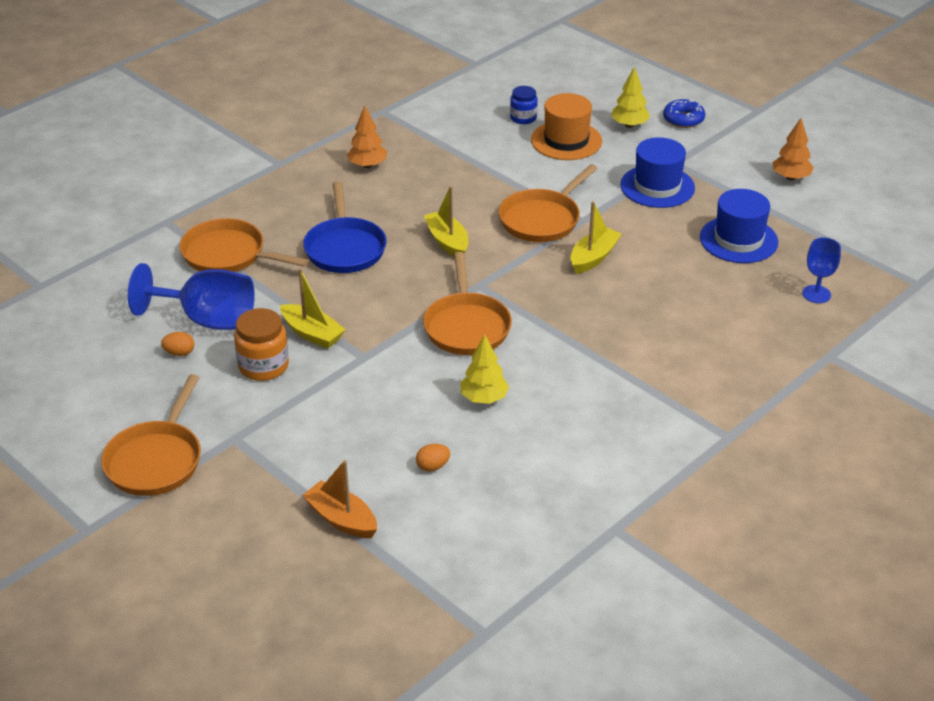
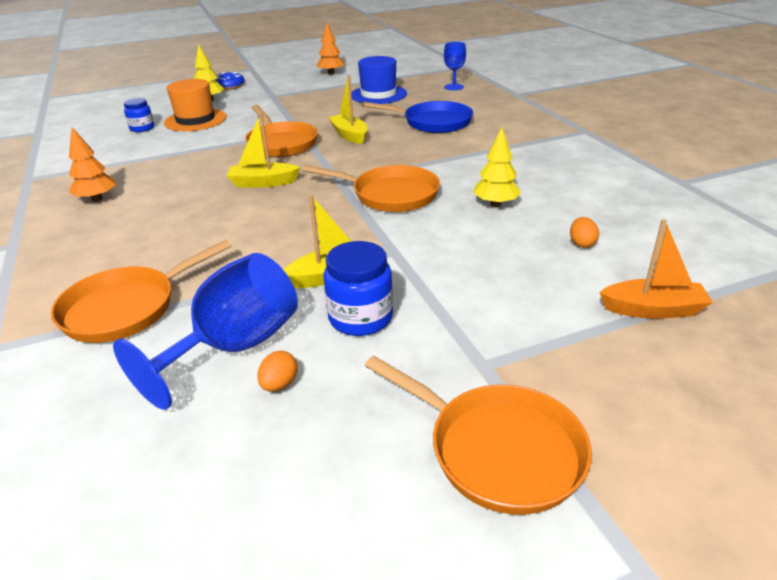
camera: 65 degrees left, 5 degrees down
(263, 366) = (360, 318): orange jar -> blue jar
(341, 519) = (652, 309): orange boat -> orange boat turned 150 degrees counterclockwise
(345, 248) = (209, 232): blue pan -> blue pan (433, 122)
(657, 186) = (292, 104): blue hat -> none

